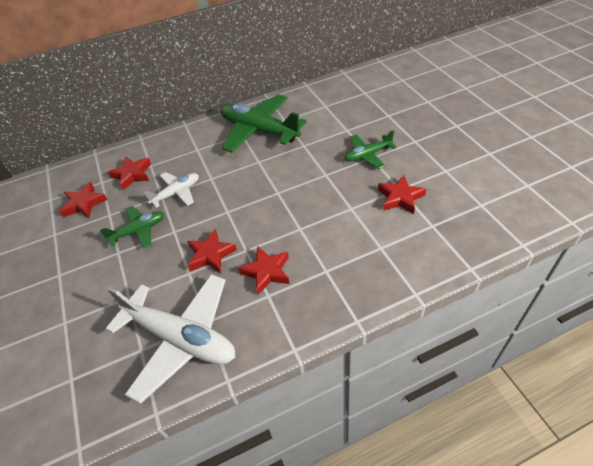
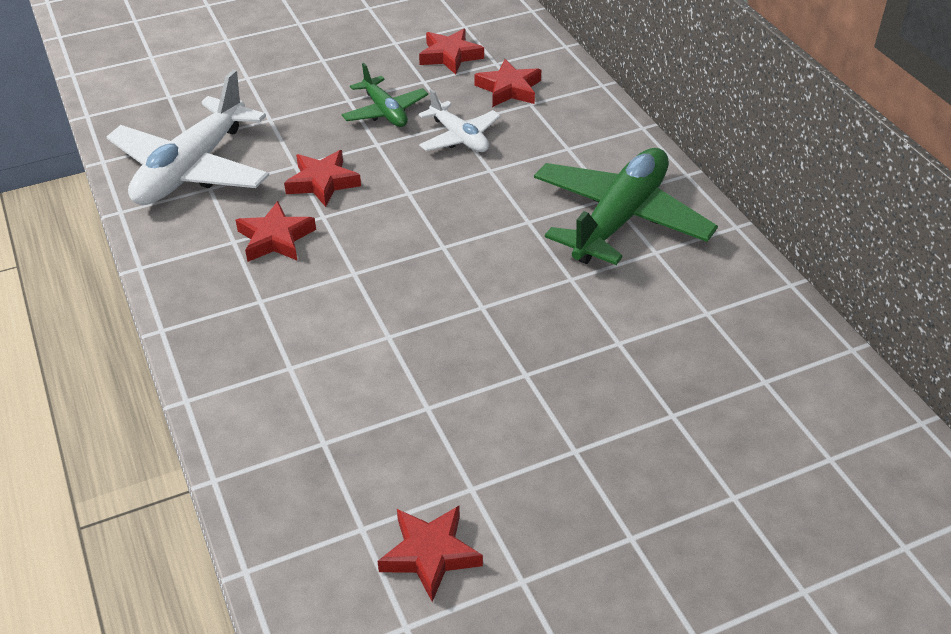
camera: 85 degrees right, 5 degrees down
(367, 155) = (533, 369): green plane -> none
(400, 198) = (403, 405): red star -> red star (430, 554)

